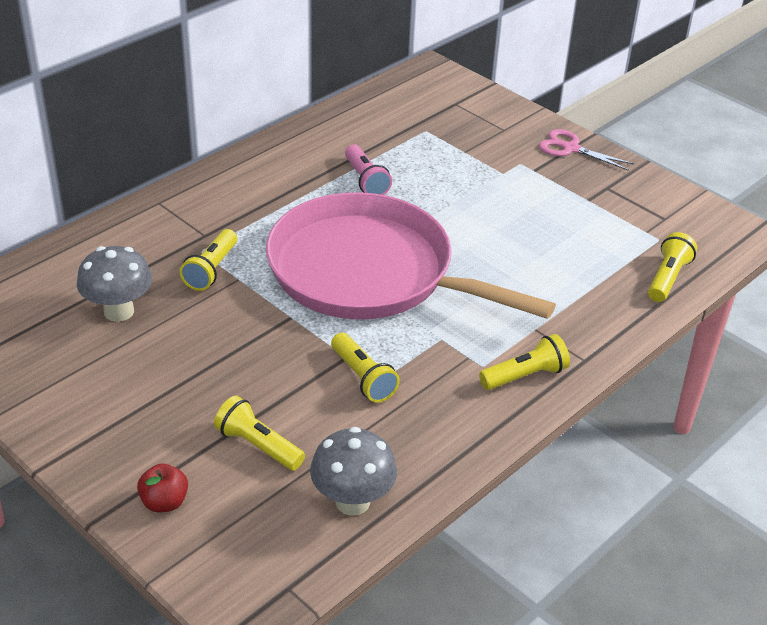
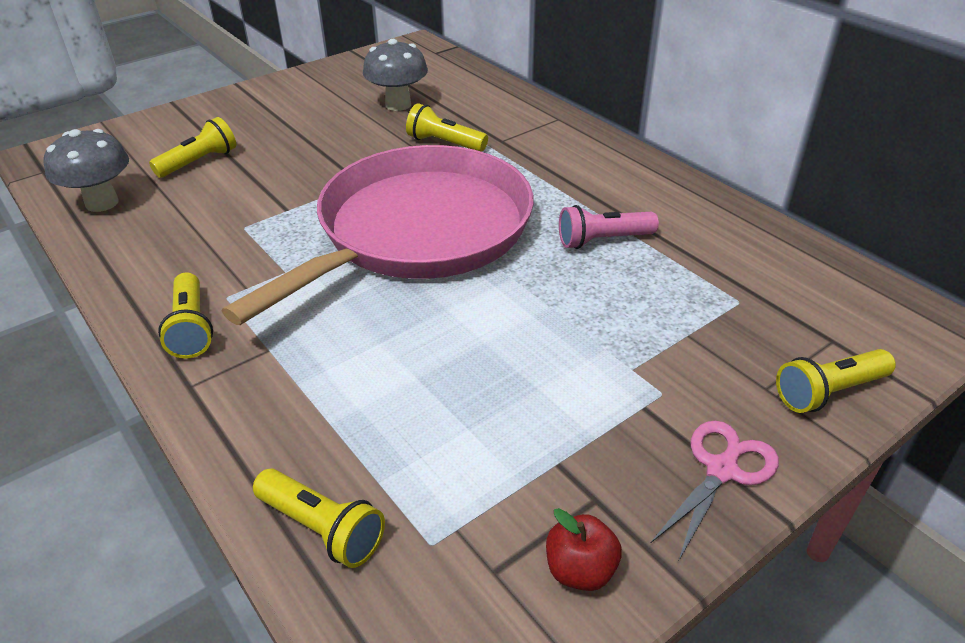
camera: 100 degrees right, 0 degrees up
(164, 502) = (169, 125): red apple -> red apple (580, 570)
(363, 378) = (251, 217): yellow flashlight -> yellow flashlight (828, 392)

